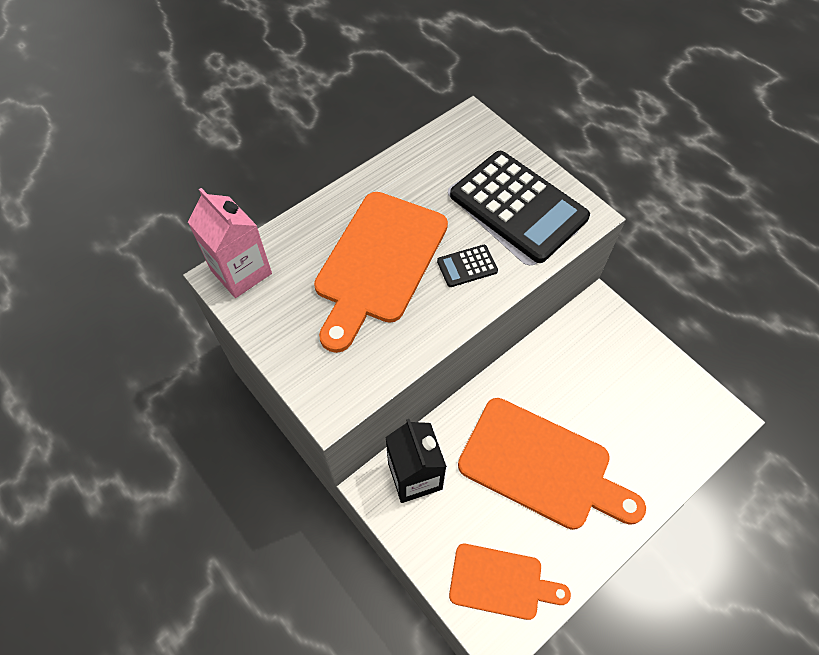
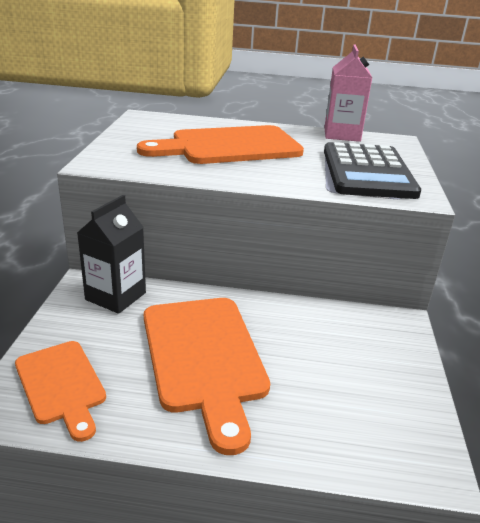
camera: 45 degrees right, 30 degrees down
(241, 272) = (153, 118): pink carton -> pink carton (342, 134)
(467, 266) = (282, 171): black calculator -> none

